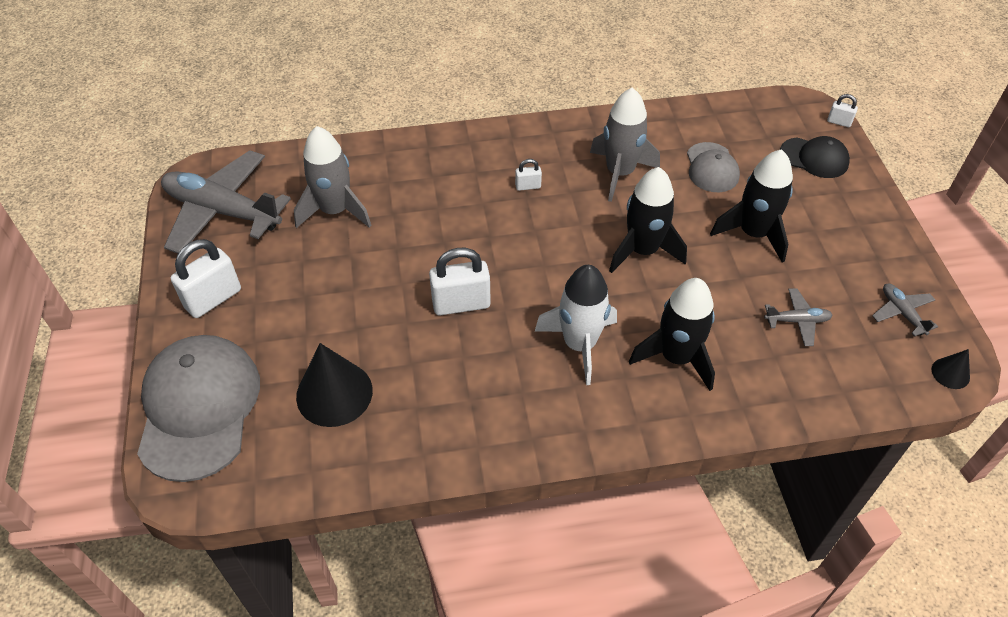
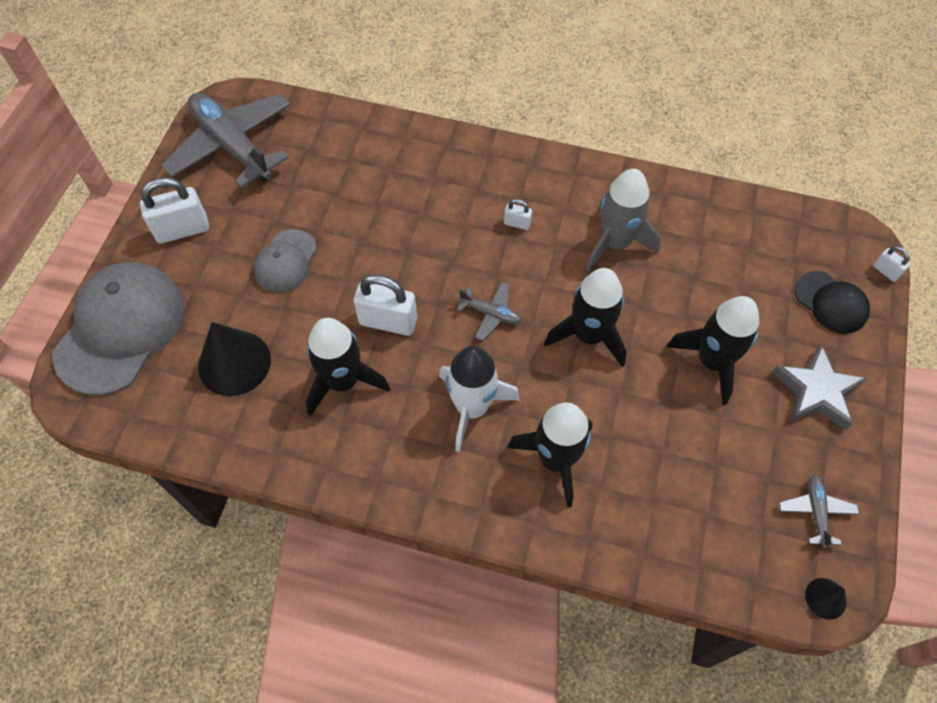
camera: 25 degrees right, 10 degrees up
(335, 211) = (327, 182): grey rocket -> none
(449, 369) = (343, 381): none -> black rocket
(712, 168) = (713, 272): grey cap -> grey cap (285, 261)
(797, 321) = (699, 473): grey plane -> grey plane (491, 313)
(845, 225) = (816, 391): none -> grey star

